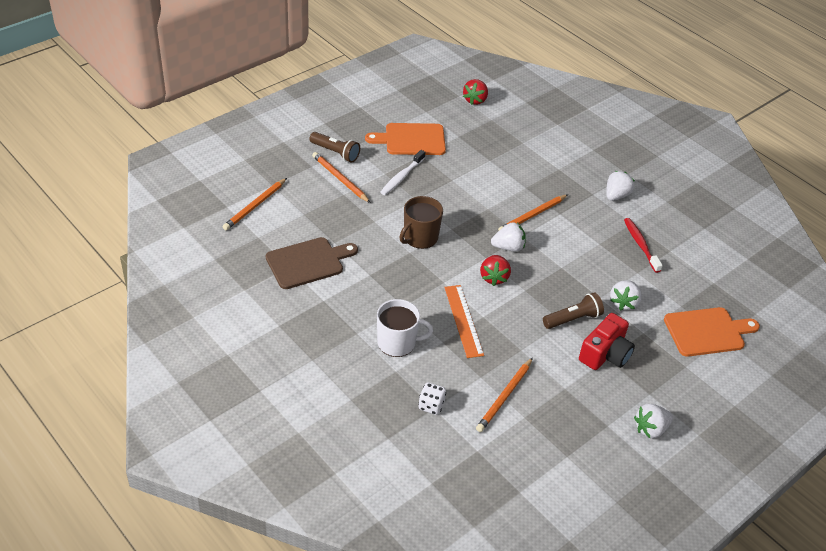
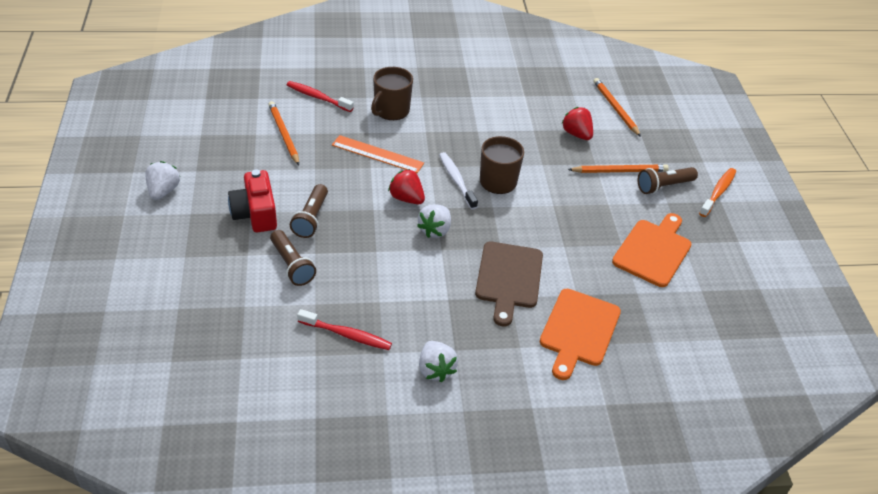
camera: 125 degrees right, 0 degrees up
(308, 262) = (521, 106): brown cutting board -> brown cutting board (509, 278)
(315, 126) = (718, 192): none -> orange toothbrush
(397, 342) = (391, 110): white mug -> brown mug
(401, 177) = (594, 212): white toothbrush -> white toothbrush (456, 180)
(431, 405) = (318, 97): white dice -> red toothbrush
(475, 100) = (703, 349): red strawberry -> red strawberry (576, 134)
(532, 215) = (463, 275): orange pencil -> none
(623, 303) = (292, 265): white strawberry -> brown flashlight
(707, 331) = (197, 302): orange cutting board -> orange cutting board (578, 331)

